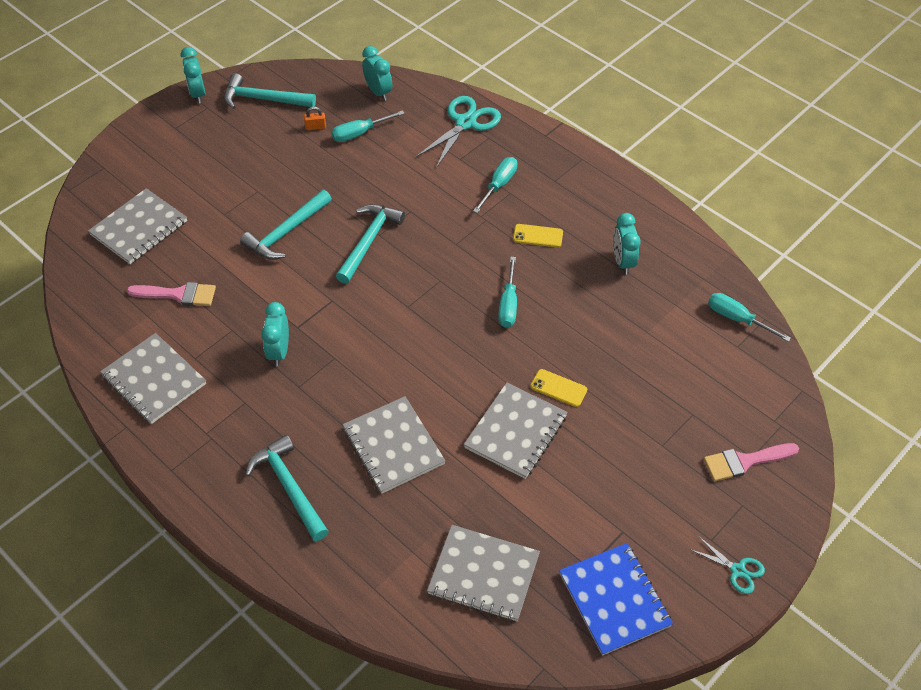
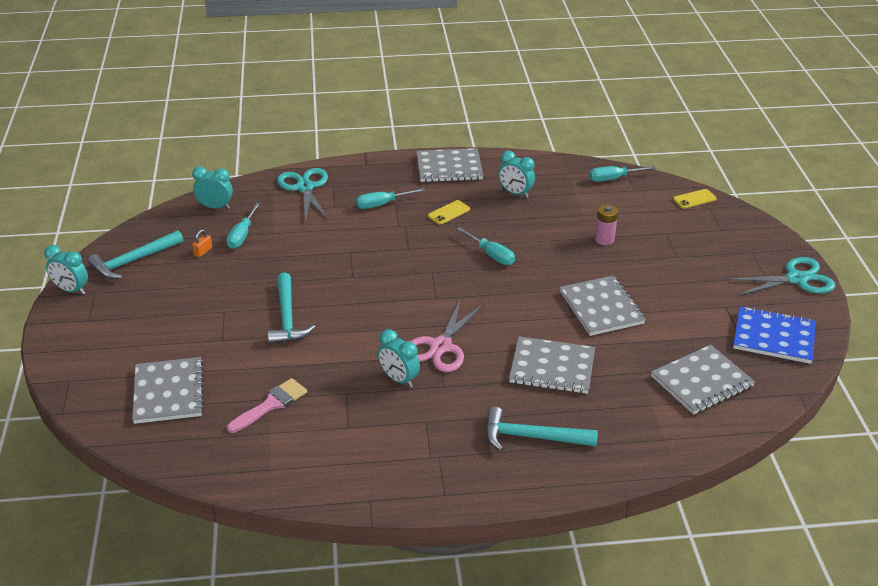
camera: 50 degrees left, 15 degrees down
(154, 380) = (342, 461): grey notebook -> grey notebook (449, 167)
(345, 352) = (440, 347): none -> pink scissors
(369, 241) = (352, 284): turquoise hammer -> none
(499, 185) = (382, 204): turquoise screwdriver -> turquoise screwdriver turned 90 degrees counterclockwise
(558, 388) = (586, 272): yellow phone -> yellow phone (694, 199)
(625, 371) = (604, 239): none -> pink battery
(738, 570) = (797, 279): turquoise scissors -> turquoise scissors, size x1.83
(744, 462) = (721, 234): pink brush -> none

